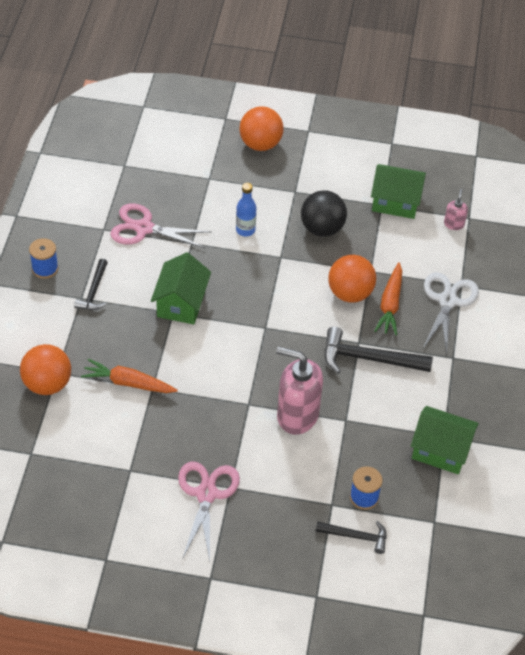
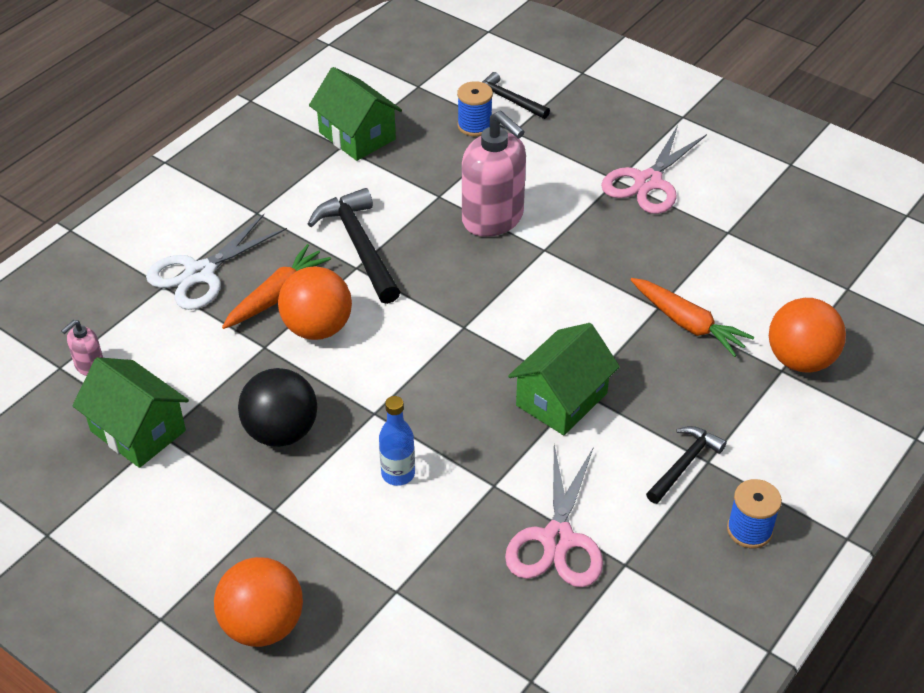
camera: 150 degrees left, 5 degrees down
(144, 228) = (557, 539): pink scissors -> pink scissors turned 60 degrees clockwise
(368, 358) = (359, 246): black hammer -> black hammer turned 150 degrees counterclockwise

